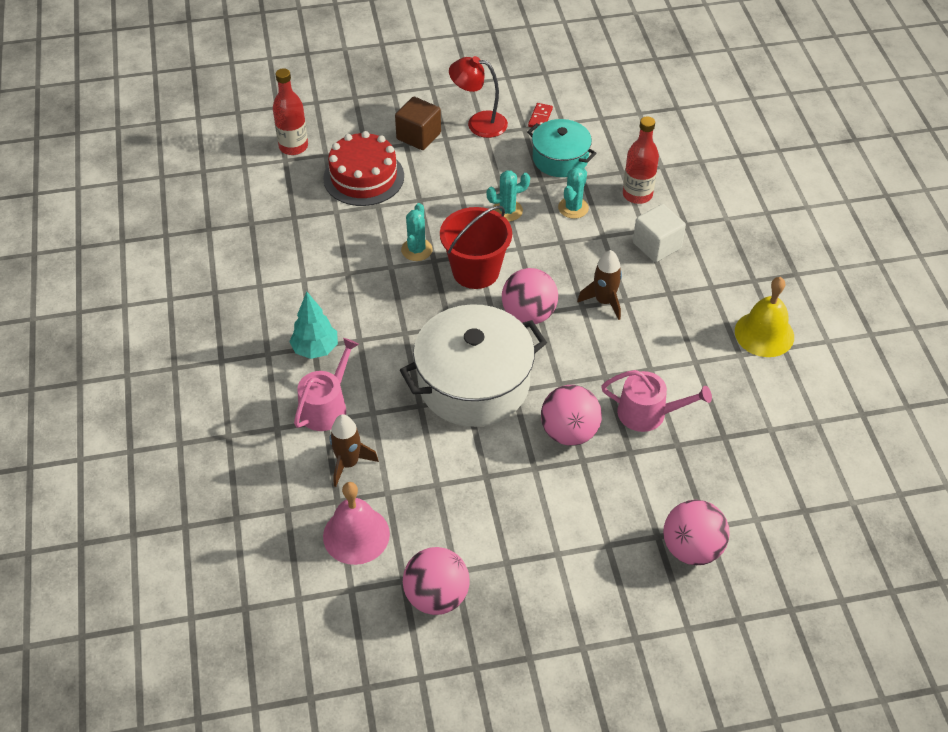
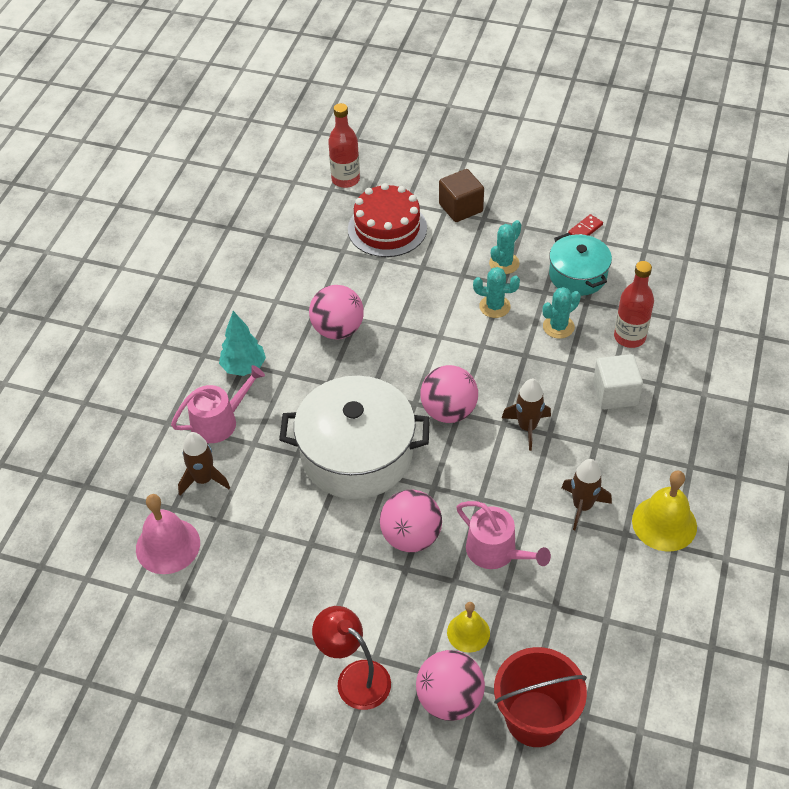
camera: 30 degrees right, 0 degrees up
(416, 250) = (389, 312): turquoise cactus -> turquoise cactus (504, 263)
(436, 596) = (196, 632): pink ball -> pink ball (337, 330)
(475, 271) = (428, 352): red bucket -> red bucket (535, 718)
(478, 123) = (523, 215): red lamp -> red lamp (355, 677)
(670, 488) = (468, 632): none -> yellow bell
(692, 347) = (582, 506): none -> brown rocket

